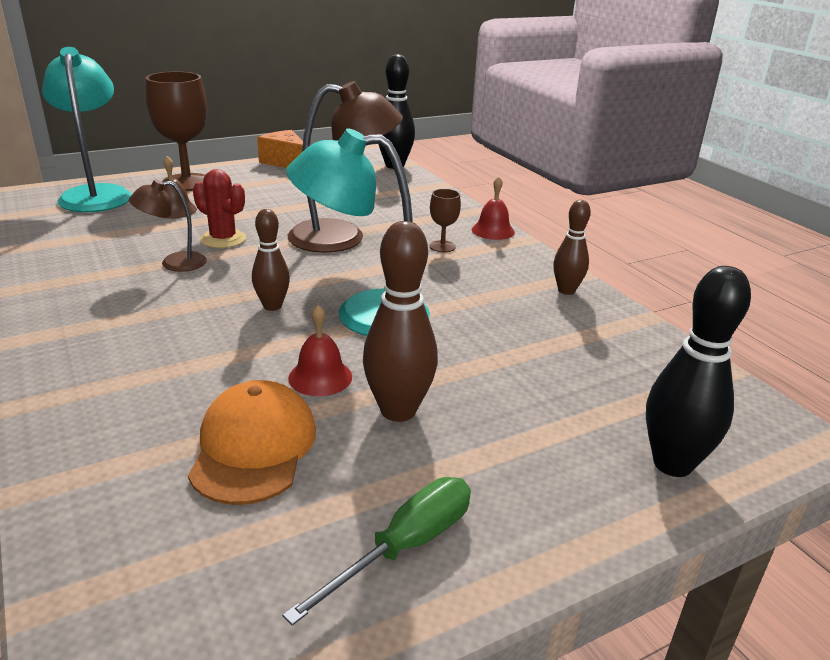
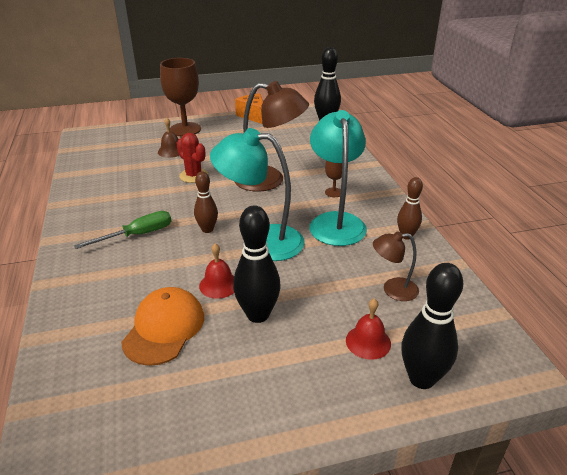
camera: 15 degrees right, 5 degrees up
(96, 194) = (128, 136): turquoise lamp -> turquoise lamp (335, 222)
(174, 263) = (159, 192): brown lamp -> brown lamp (393, 290)
(398, 410) = (258, 315): brown bowling pin -> black bowling pin
(404, 547) = (227, 408): green screwdriver -> green screwdriver (137, 235)
(493, 230) = (374, 182): red bell -> red bell (368, 342)

